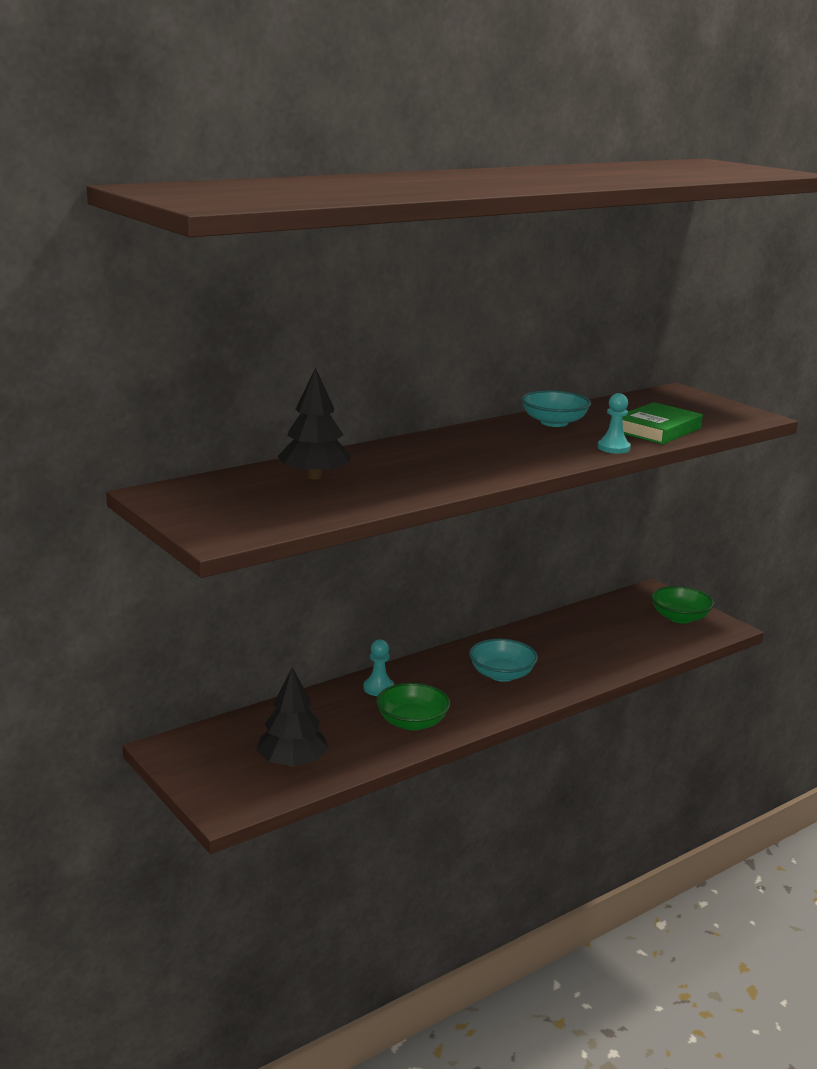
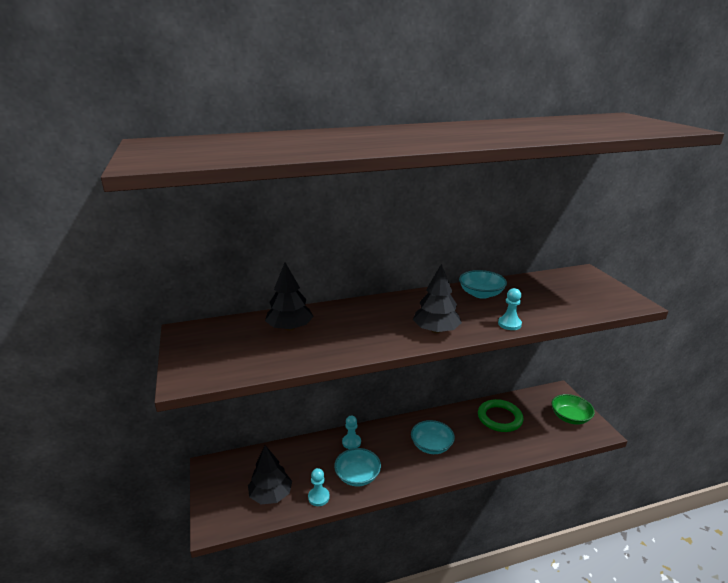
camera: 20 degrees right, 5 degrees up
(368, 753) = (318, 497): none -> turquoise pawn
(412, 722) = (357, 476): green bowl -> turquoise bowl
(523, 462) = (436, 330): none -> black tree
(583, 631) = (499, 418): none -> green ring
(657, 430) = (552, 309): green book -> none

